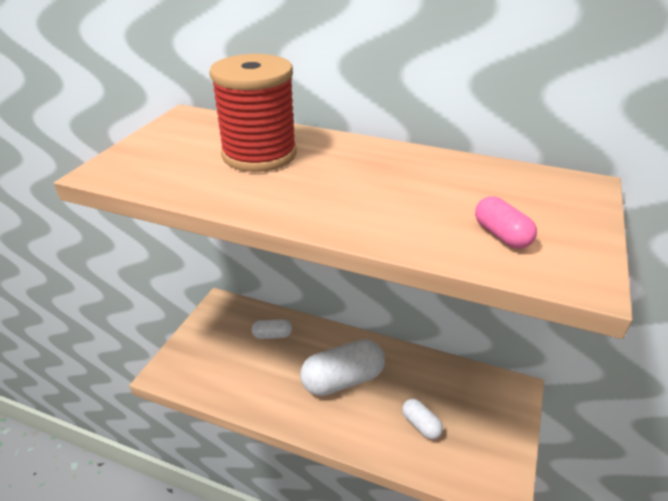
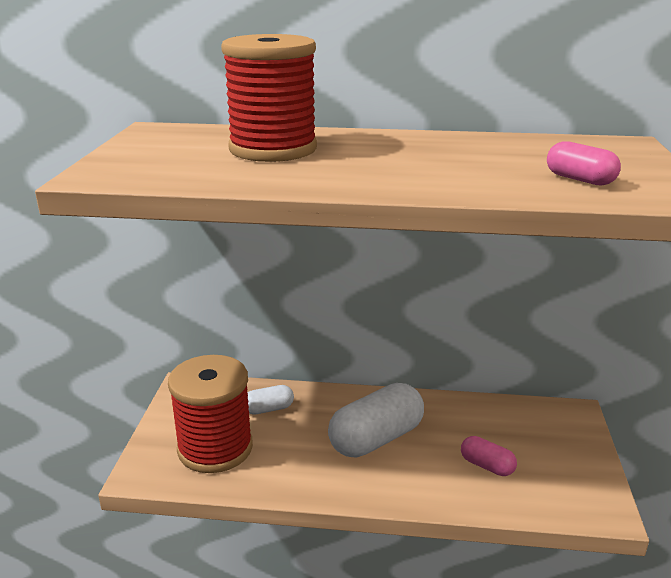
camera: 15 degrees left, 10 degrees down
(221, 363) = (215, 448): none -> red spool
(421, 425) = (487, 466): white capsule -> pink capsule

